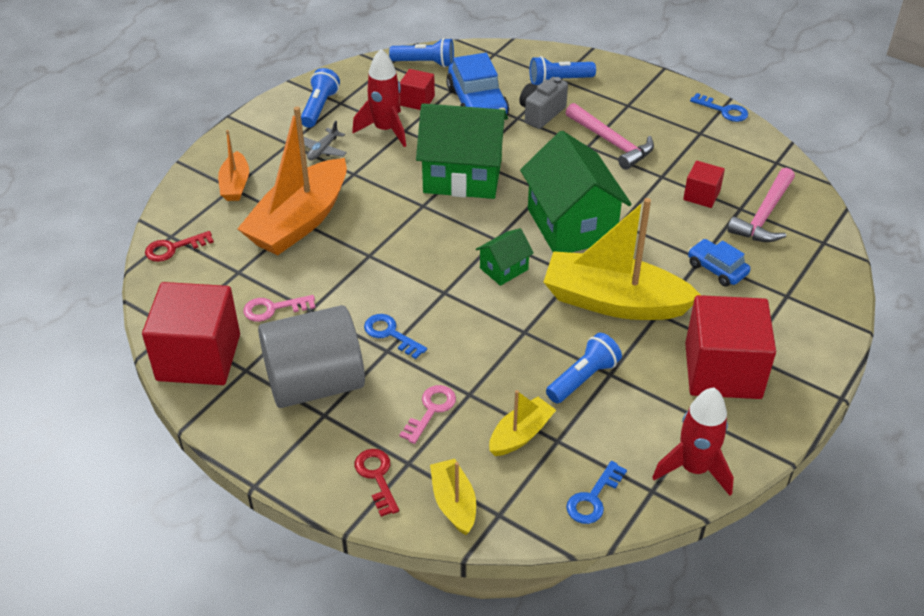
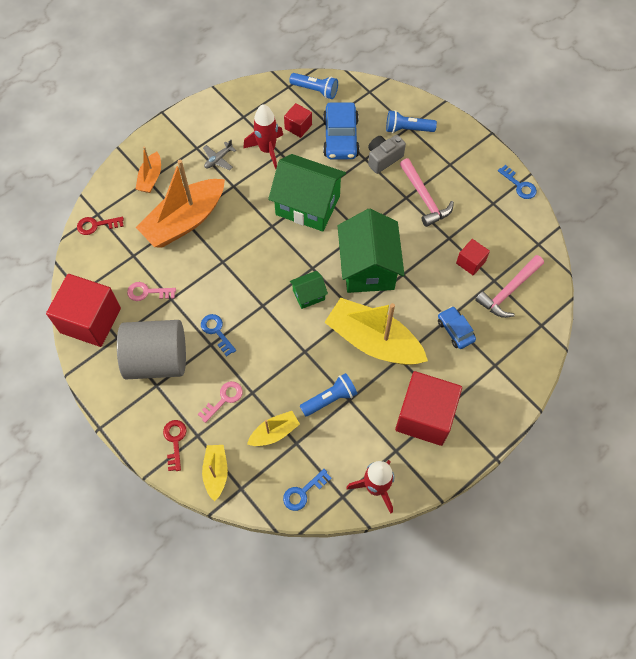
camera: 15 degrees right, 20 degrees up
(319, 108) = (227, 118): blue flashlight -> none

